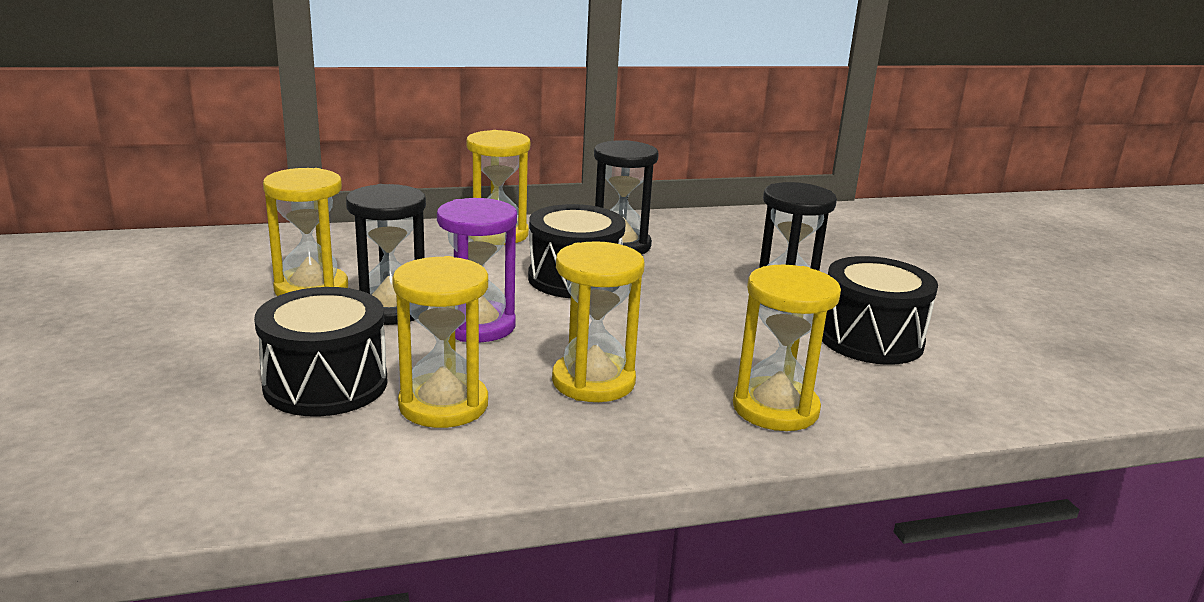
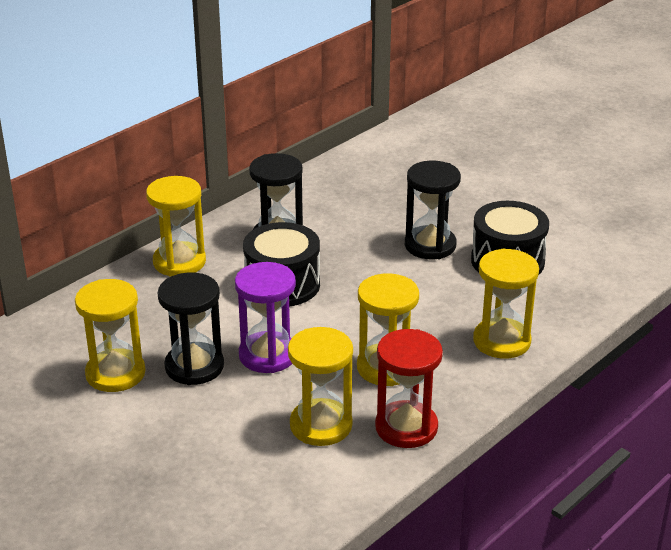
camera: 30 degrees left, 10 degrees up
(326, 384) = (233, 444): black drum -> none
(540, 446) = (406, 427): none -> red hourglass

